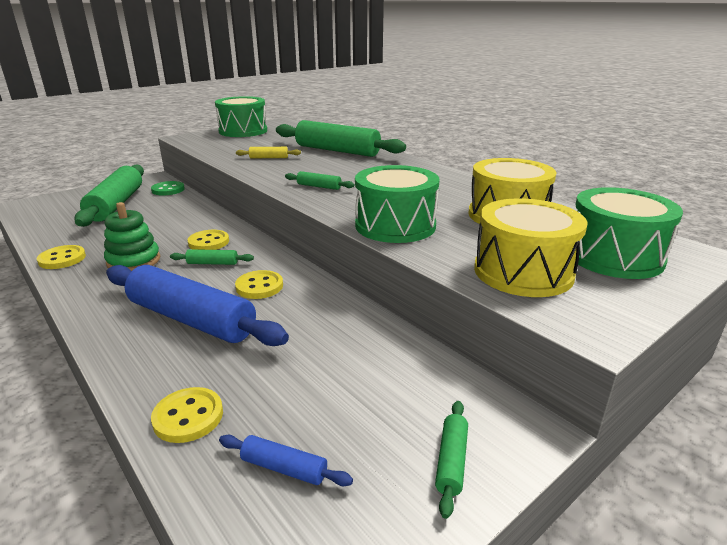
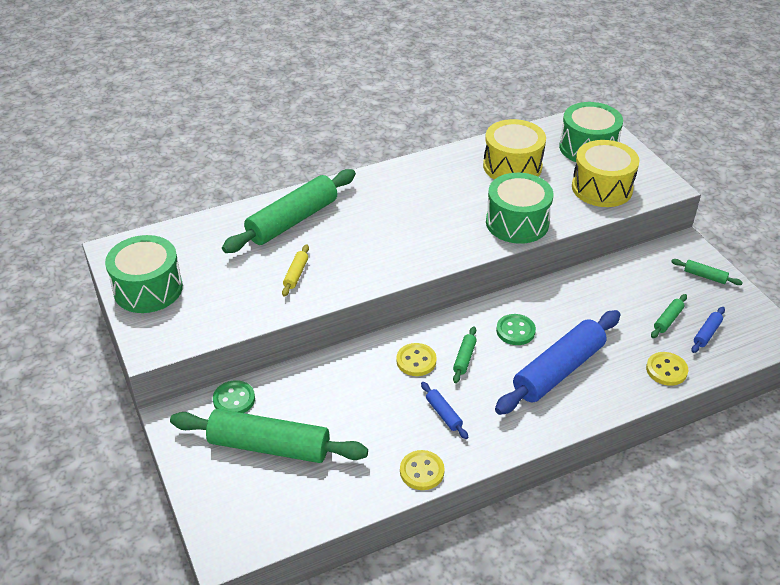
camera: 75 degrees left, 15 degrees up
(134, 261) = (443, 414): green stacking toy -> blue rolling pin
(259, 286) = (515, 331): yellow button -> green button
(319, 186) = (411, 249): green rolling pin -> green rolling pin (668, 320)

